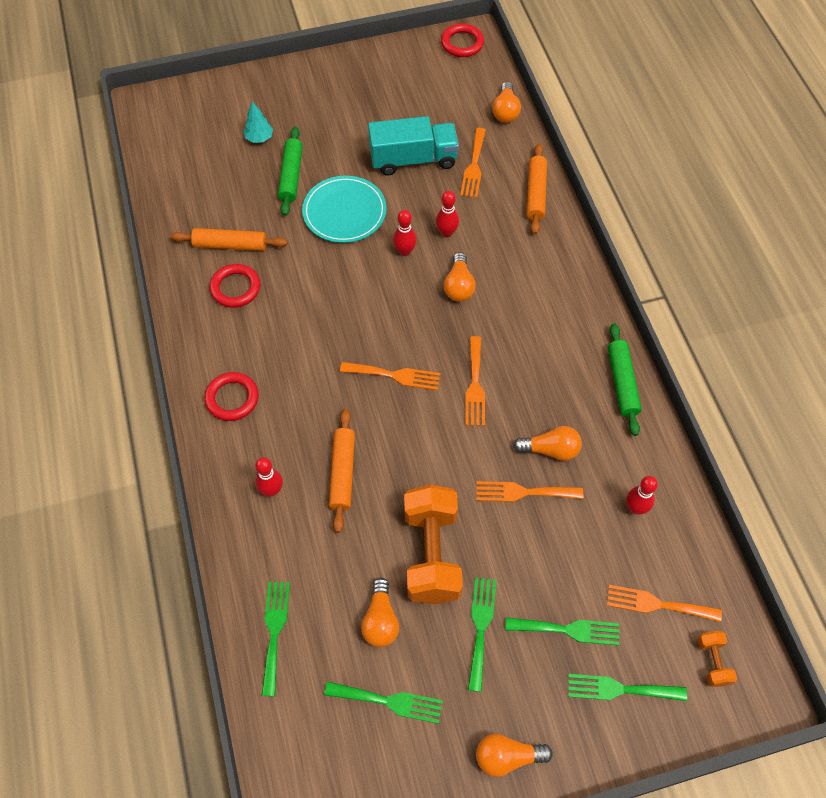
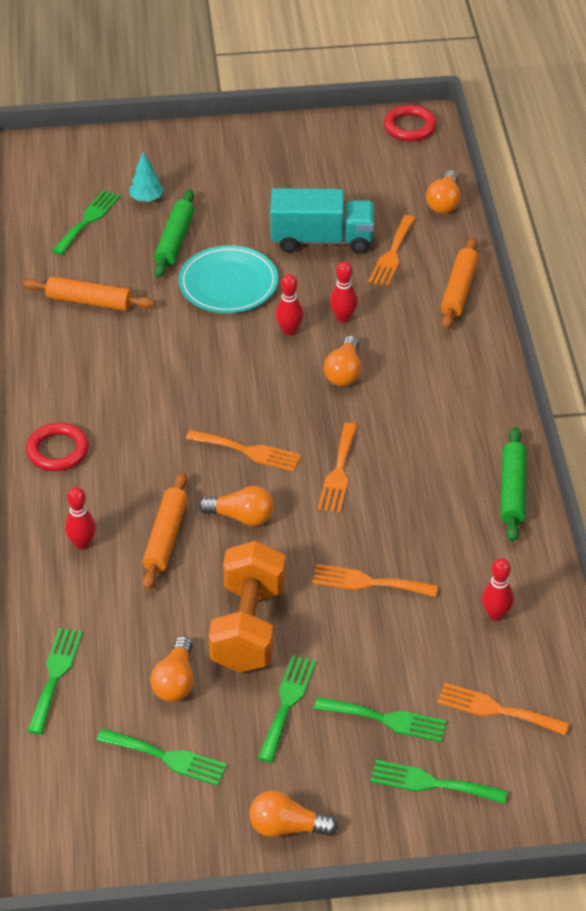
camera: 10 degrees right, 15 degrees down
(213, 165) = (88, 220): none -> green fork
(235, 288) = (85, 344): red ring -> none
(550, 450) = (411, 545): orange light bulb -> orange light bulb (241, 517)
(713, 662) = (546, 773): orange dumbbell -> none

